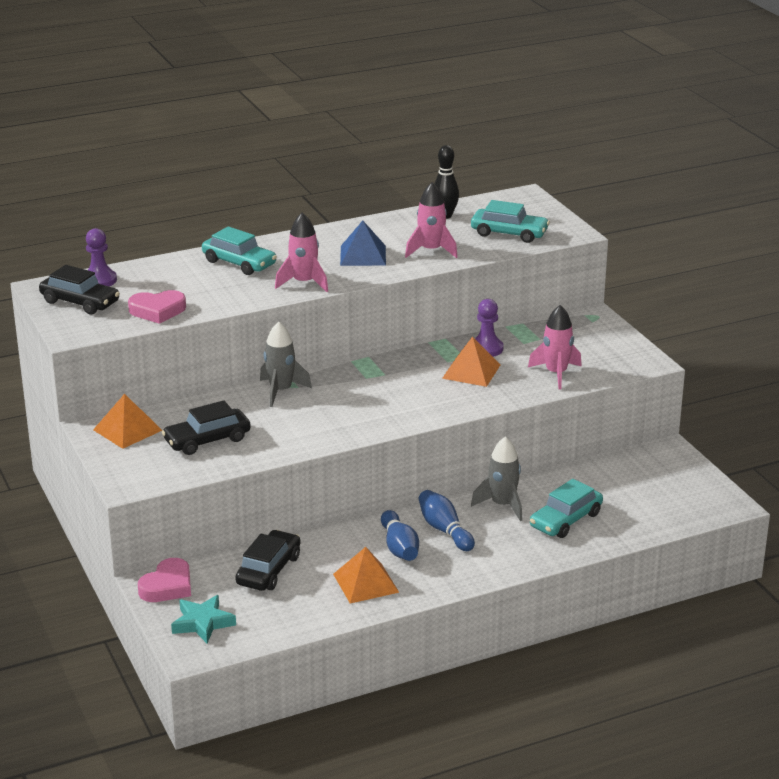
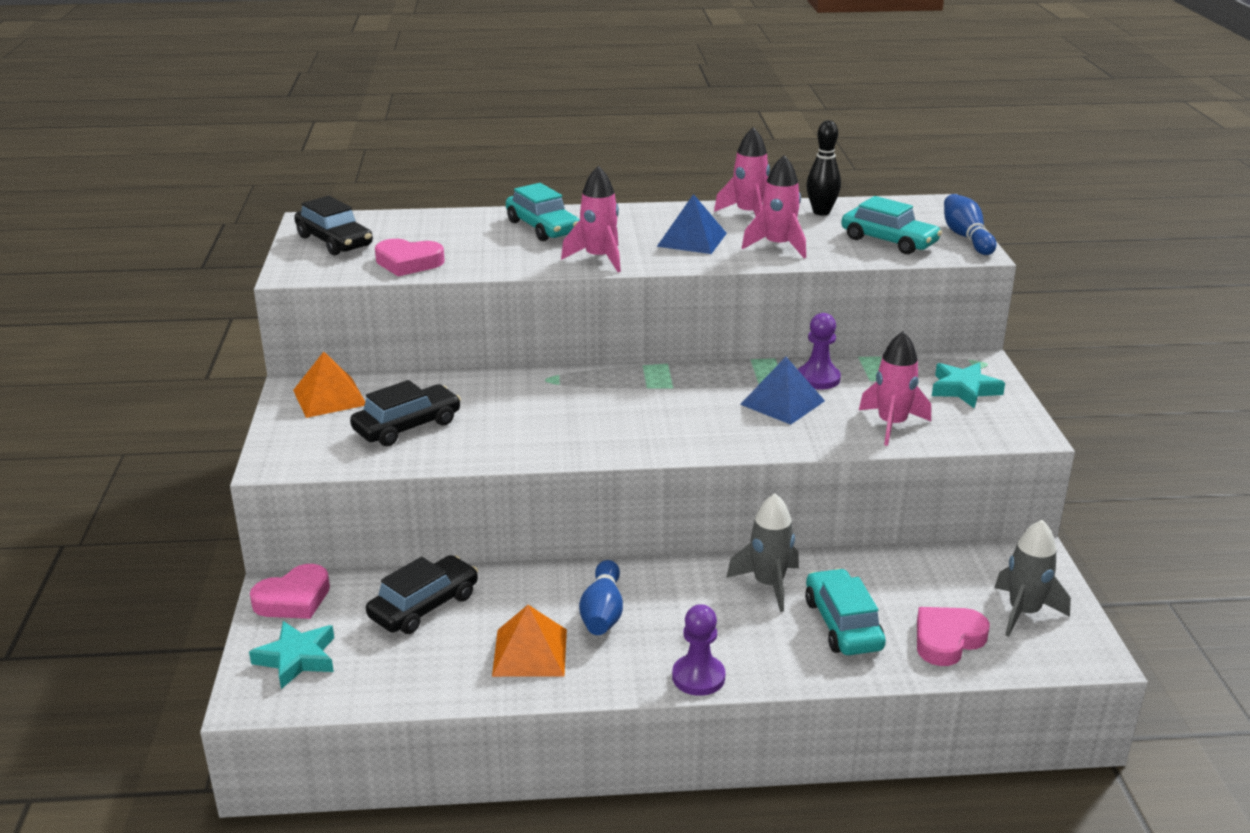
camera: 20 degrees right, 0 degrees up
(99, 280) = (376, 223): purple pawn -> purple pawn (698, 677)
(207, 440) = (407, 426): black car -> black car turned 150 degrees clockwise
(281, 391) = (535, 385): grey rocket -> grey rocket (1023, 612)
(391, 226) = (748, 214): none -> pink rocket
(444, 530) = (674, 602): blue bowling pin -> blue bowling pin (966, 237)
(471, 371) = (782, 402): orange pyramid -> blue pyramid
(565, 520) = (843, 624): turquoise car -> turquoise car turned 105 degrees clockwise
(592, 338) = (964, 389): none -> turquoise star
(637, 515) = (947, 640): none -> pink heart

